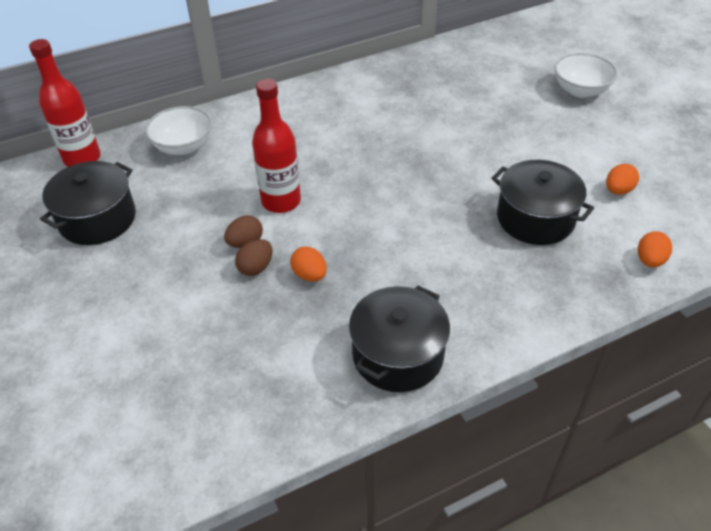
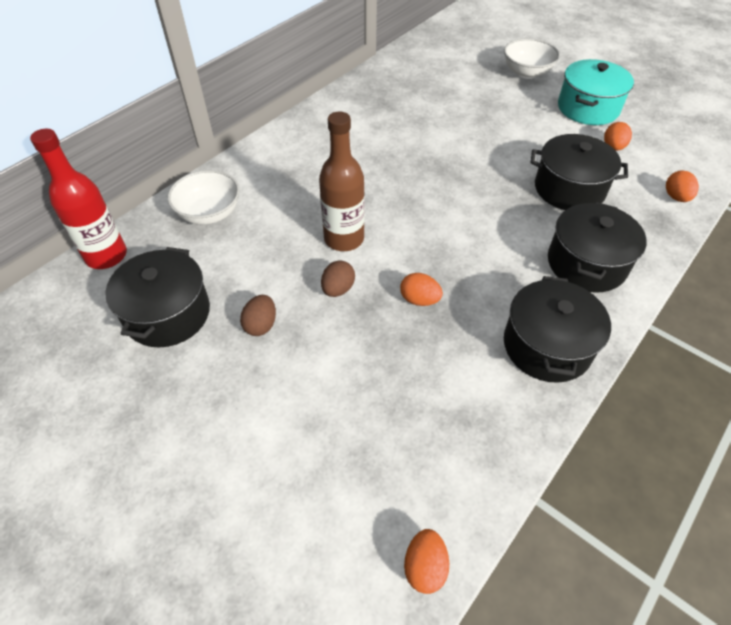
camera: 25 degrees left, 5 degrees up
(158, 488) = (425, 567): none -> orange egg
(256, 268) = (365, 310): brown egg -> brown egg (261, 325)
(281, 201) = (344, 239): red bottle -> brown bottle
(496, 294) = (586, 263): none -> black pot
(621, 143) = (588, 108): none -> turquoise pot

